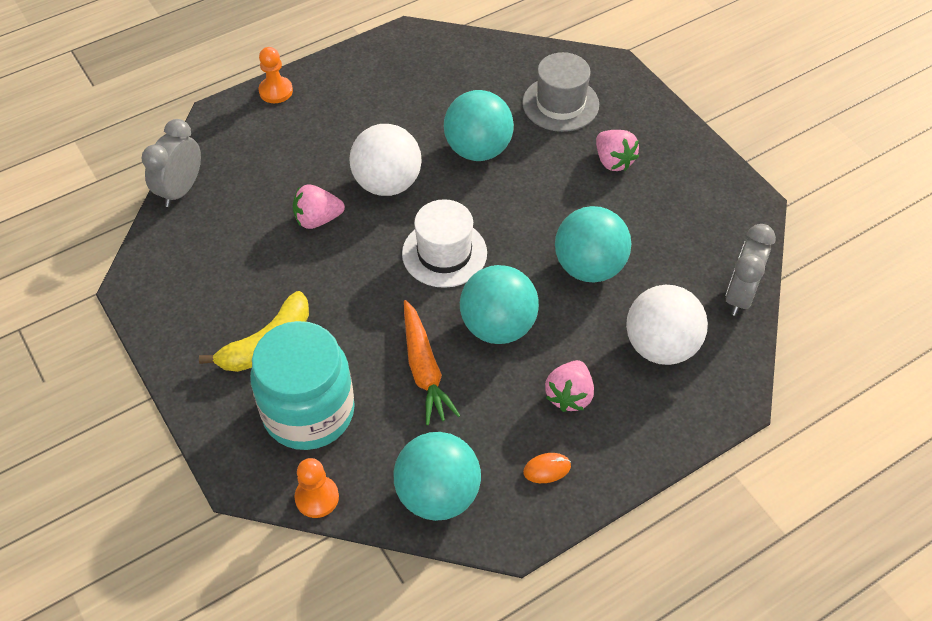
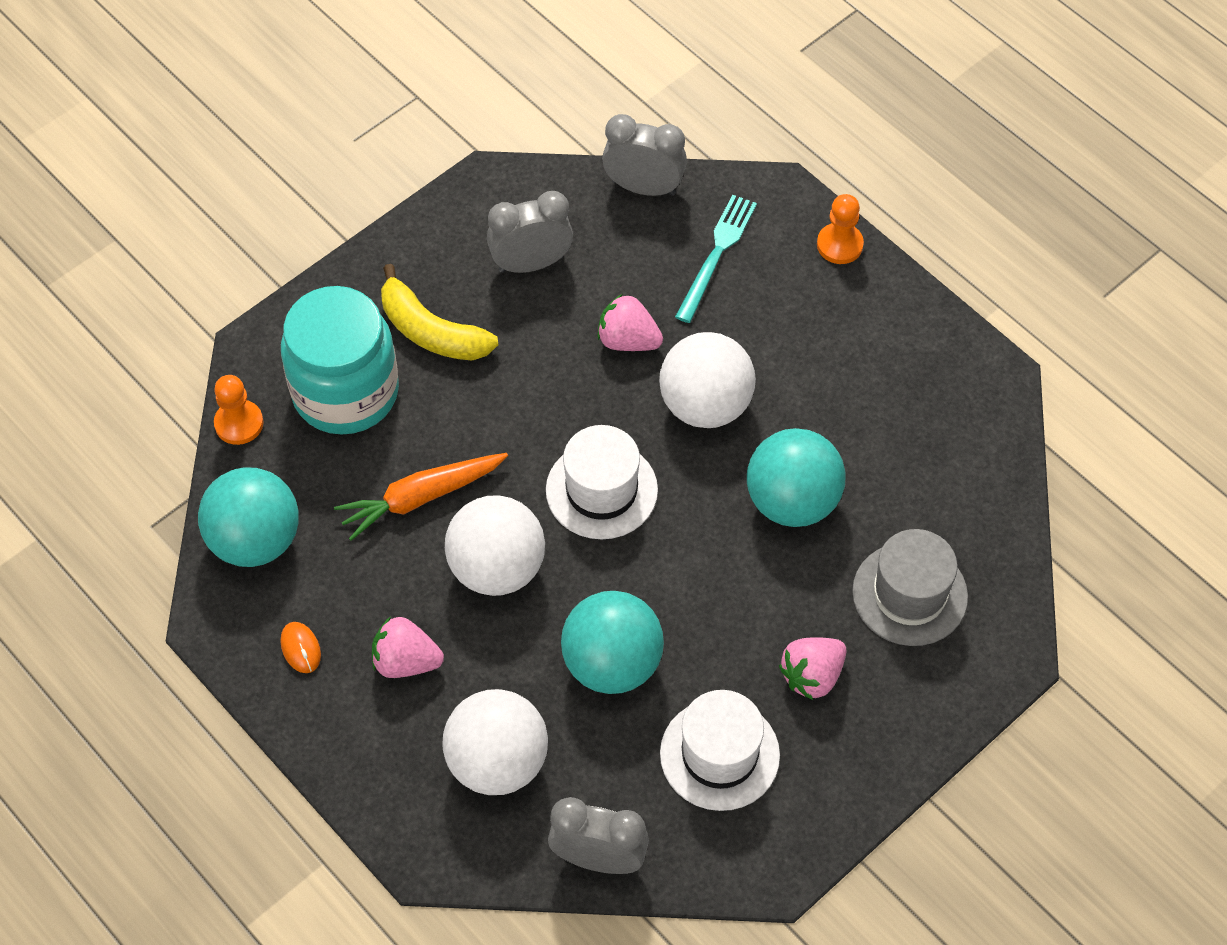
camera: 80 degrees right, 5 degrees up
(225, 269) = (531, 264): none -> grey clock
(259, 157) = (716, 254): none -> turquoise fork
(317, 219) = (628, 340): pink strawberry -> pink strawberry turned 45 degrees counterclockwise
(498, 326) = (497, 568): turquoise ball -> white ball
(666, 218) = (719, 754): none -> white hat

